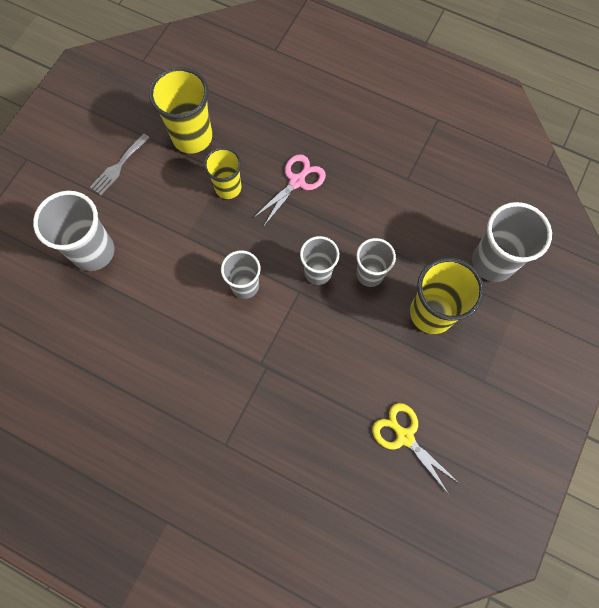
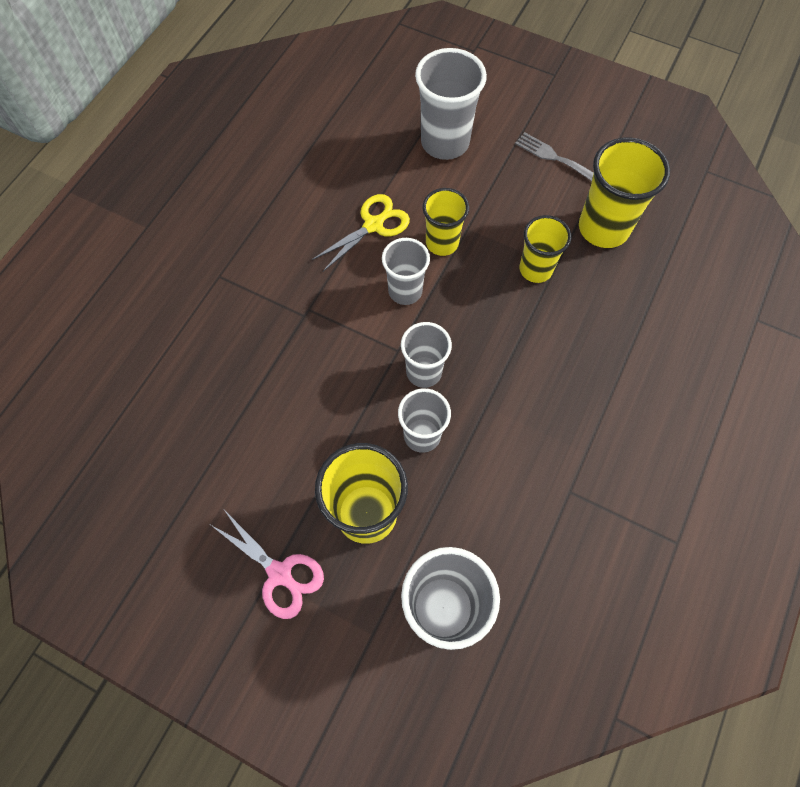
camera: 90 degrees right, 5 degrees down
(199, 256) = (442, 243): none -> yellow cup
(297, 181) = (551, 347): pink scissors -> pink scissors (279, 573)
(404, 436) = (206, 469): yellow scissors -> yellow scissors (373, 225)

